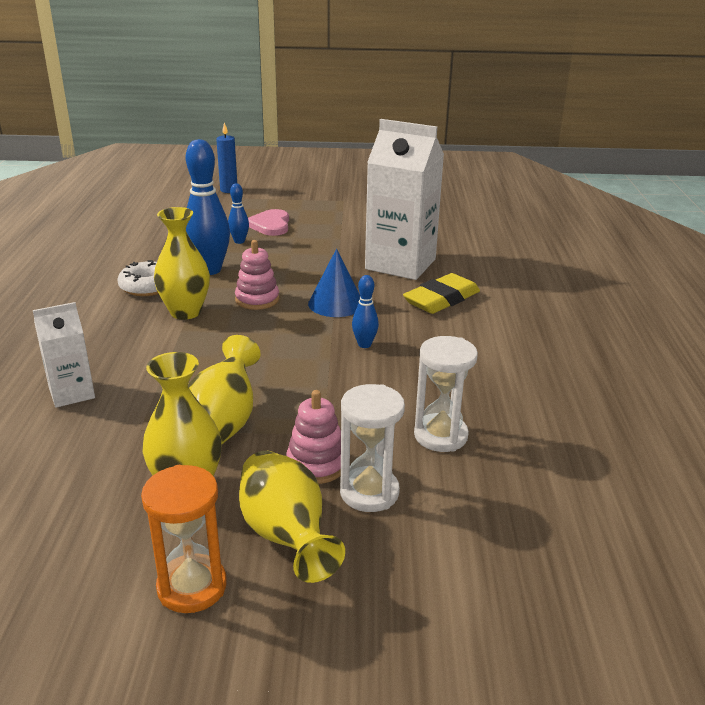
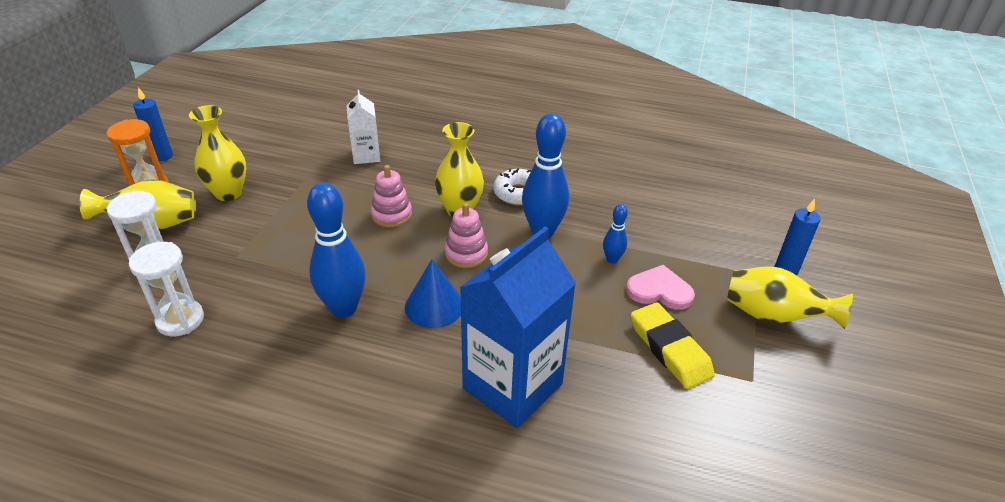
camera: 105 degrees right, 10 degrees up
(80, 621) = (162, 156): none -> blue candle
(224, 422) = (285, 213): yellow vase -> yellow vase (773, 316)
(316, 464) = (205, 248): pink stacking toy -> pink stacking toy (391, 215)
(364, 344) = (344, 308): blue bowling pin -> blue bowling pin, size x2.02
(400, 264) = (512, 386): white carton -> blue carton
(441, 299) = (404, 398): yellow eraser -> yellow eraser (669, 349)

